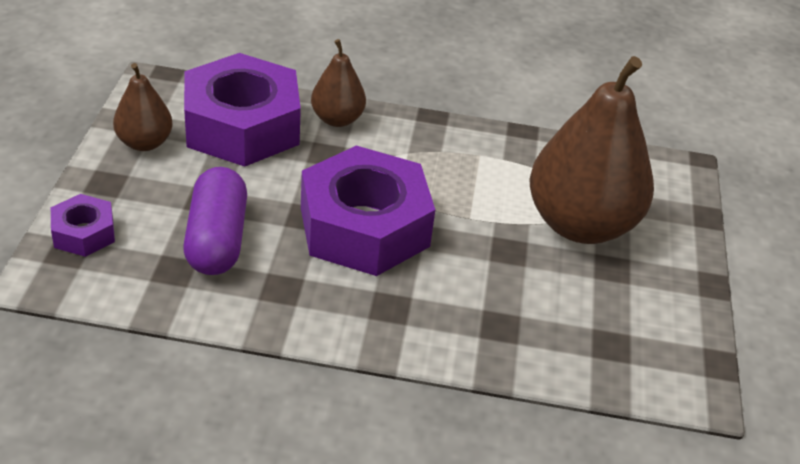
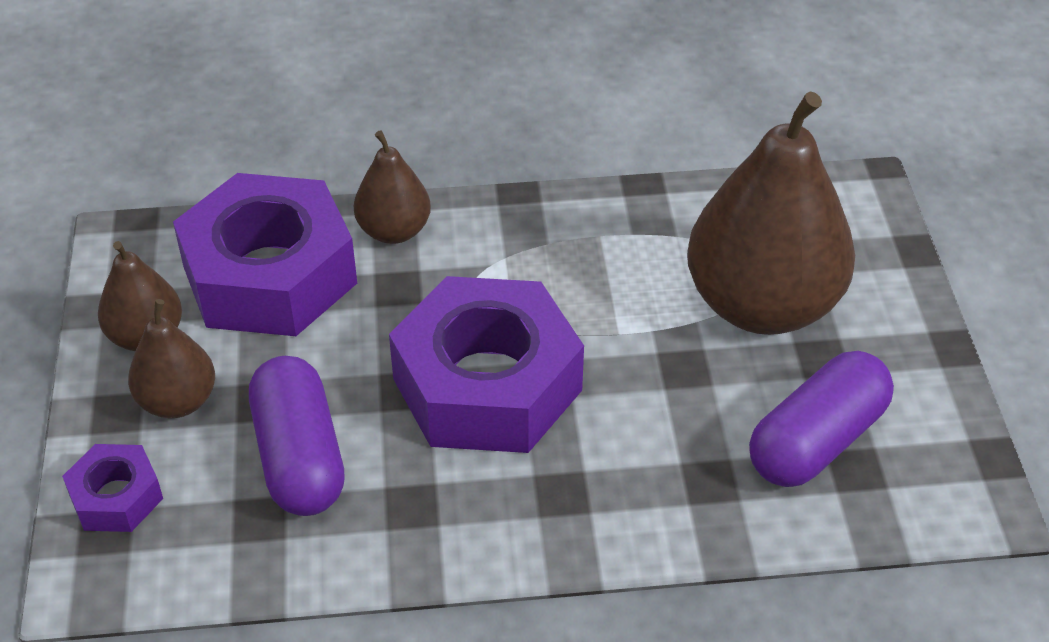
camera: 10 degrees left, 5 degrees up
(149, 186) = (178, 401): none -> brown pear
(588, 320) = (816, 441): none -> purple capsule

